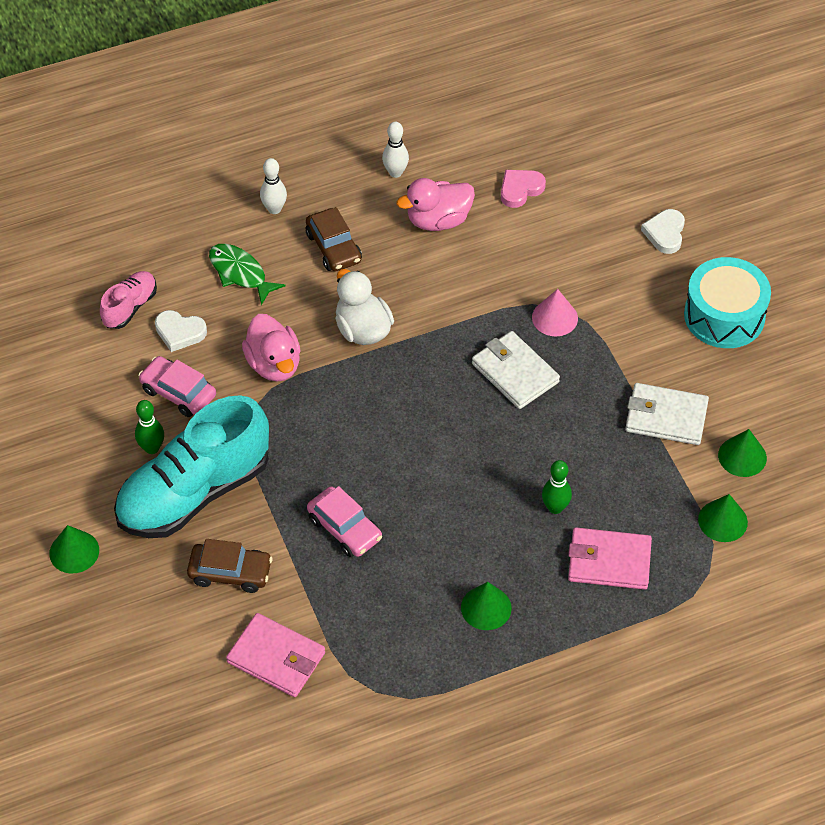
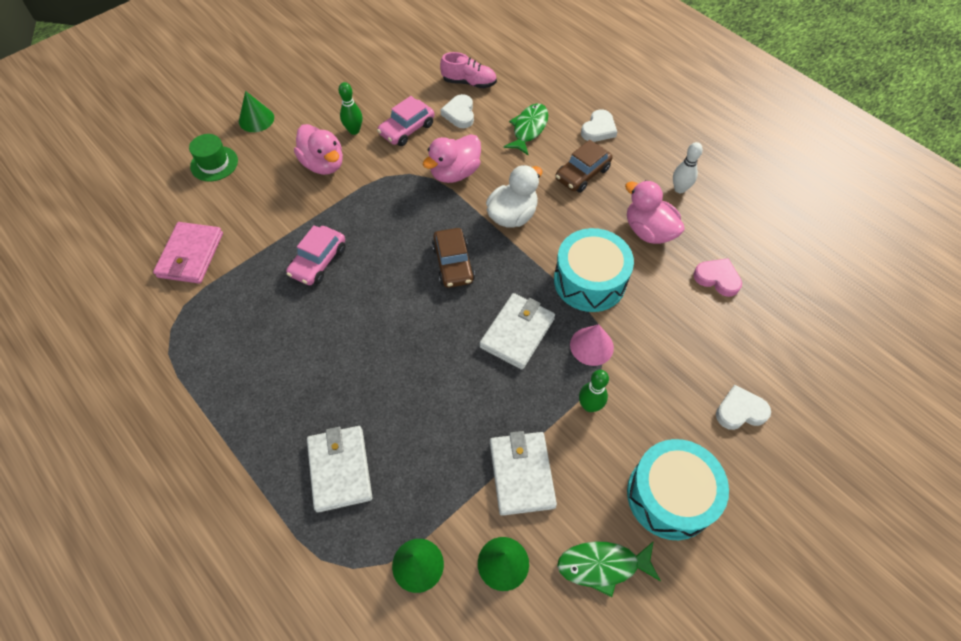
camera: 70 degrees right, 5 degrees up
(133, 612) = (214, 163): none -> green hat
(178, 392) = (407, 129): pink car -> pink car turned 150 degrees counterclockwise
(194, 492) = (323, 164): turquoise shoe -> pink duck
(230, 572) = (260, 205): brown car -> brown car (453, 264)
(274, 209) = (598, 129): white bowling pin -> white heart
(478, 292) = (589, 281): none -> turquoise drum
(486, 607) = (266, 382): green cone -> none
(555, 507) = (385, 406): green bowling pin -> green bowling pin (589, 406)
(609, 561) = (340, 469): pink wallet -> white wallet
(767, 386) = (602, 565): none -> green fish

